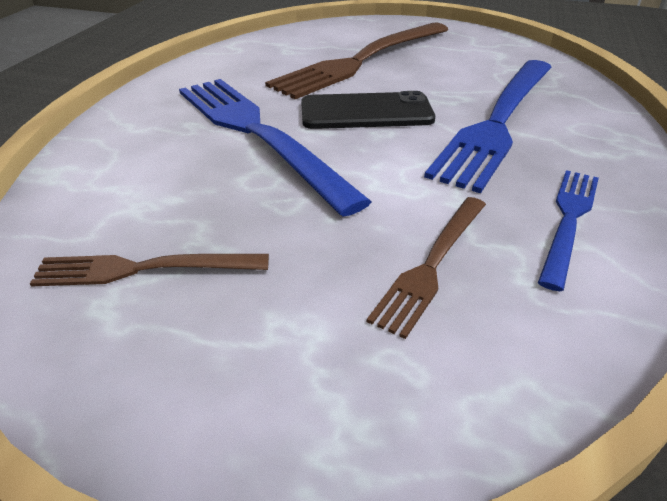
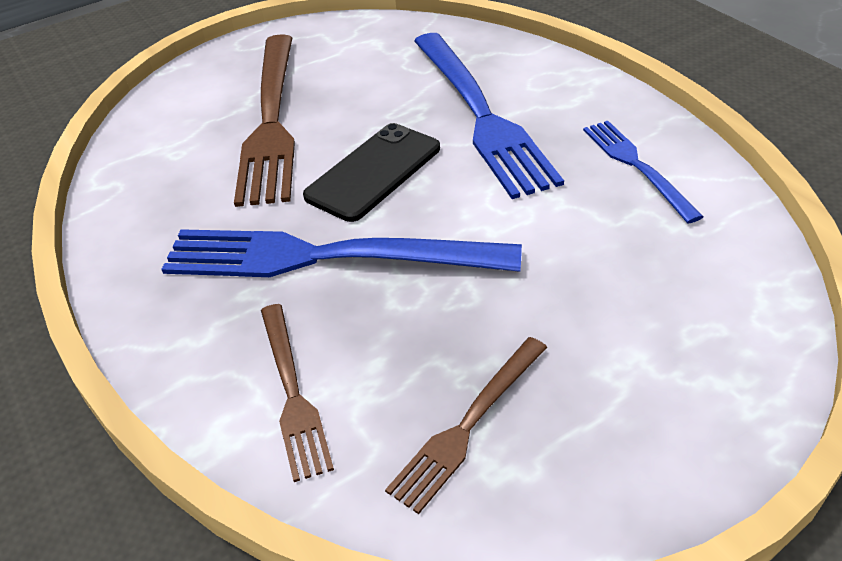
camera: 45 degrees left, 5 degrees up
(432, 264) = (620, 258): brown fork -> brown fork (292, 392)

